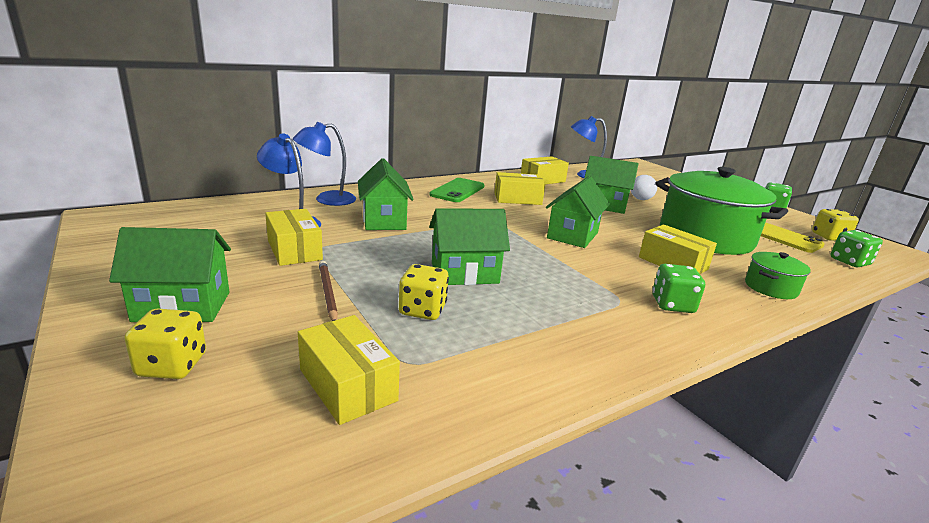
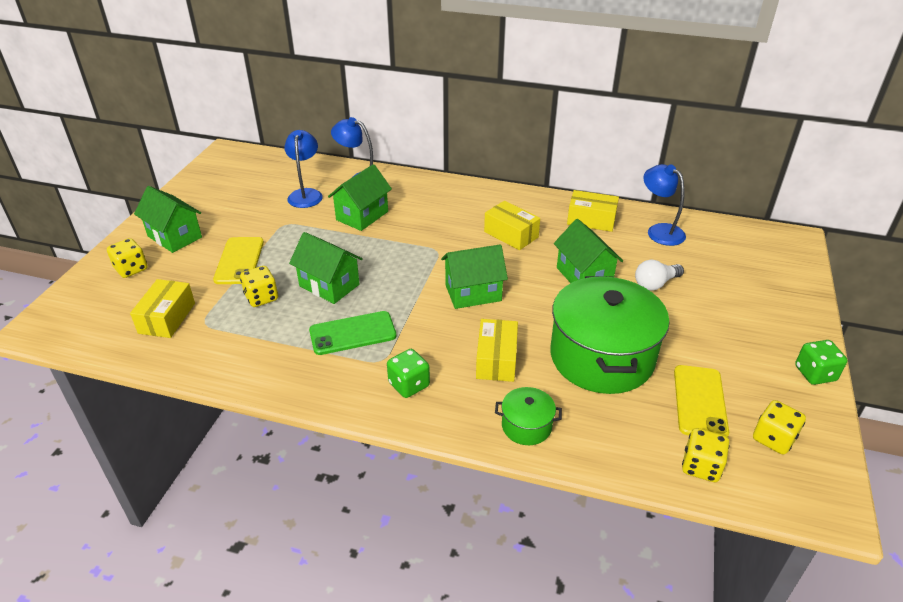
camera: 50 degrees right, 15 degrees up
(294, 250) = (272, 220): yellow box -> none
(328, 293) = (239, 261): brown pencil -> yellow phone
(457, 191) = (476, 204): green phone -> green phone (352, 333)
(849, 262) = (701, 466): green dice -> yellow dice

